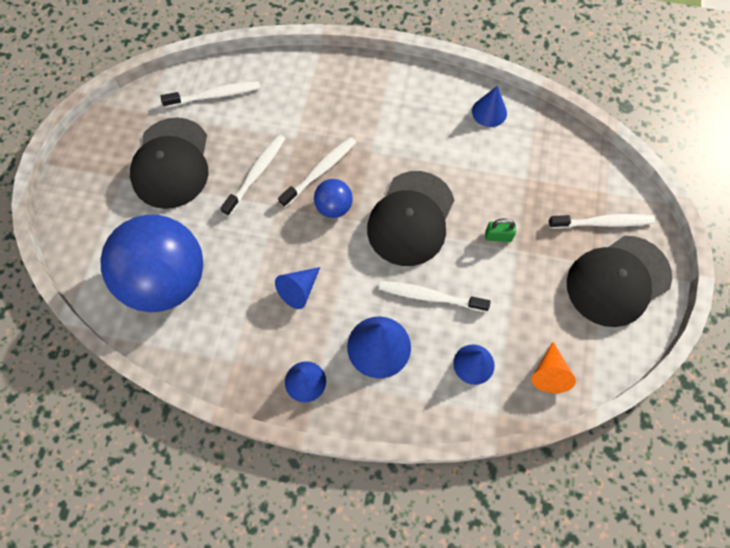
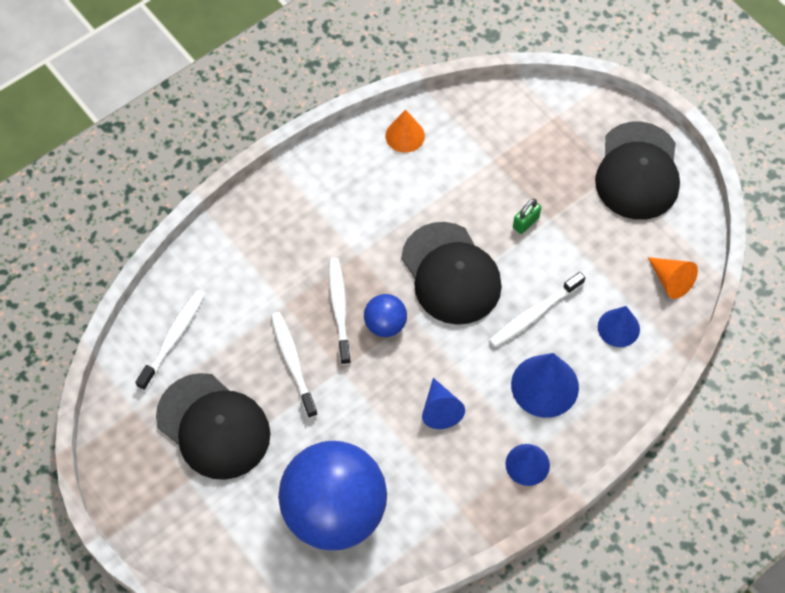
camera: 50 degrees left, 5 degrees down
(489, 112) = (405, 135): blue cone -> orange cone
(602, 223) = (581, 140): white toothbrush -> none

